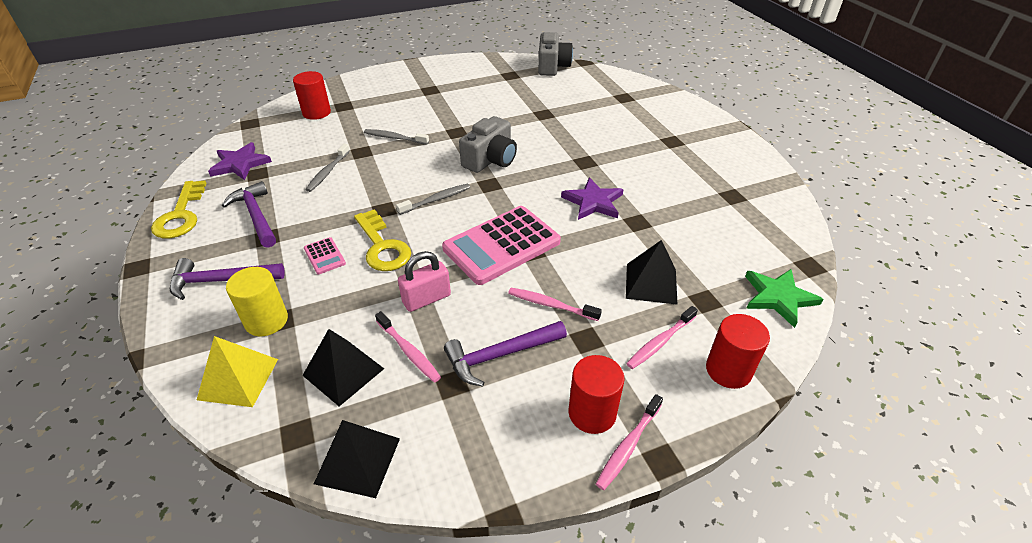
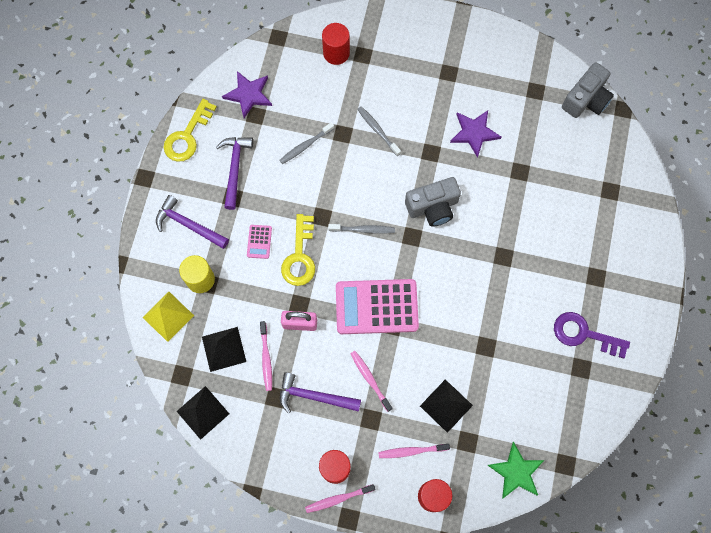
camera: 35 degrees right, 30 degrees up
(593, 202) = (472, 306): purple star -> purple star (474, 133)
(707, 175) = (584, 334): none -> purple key

